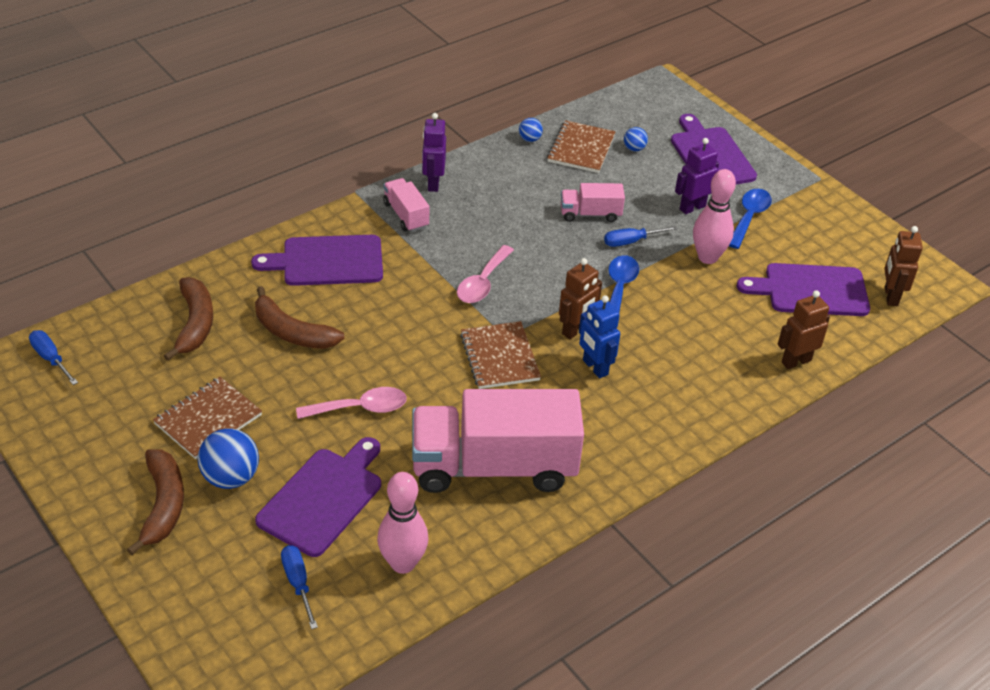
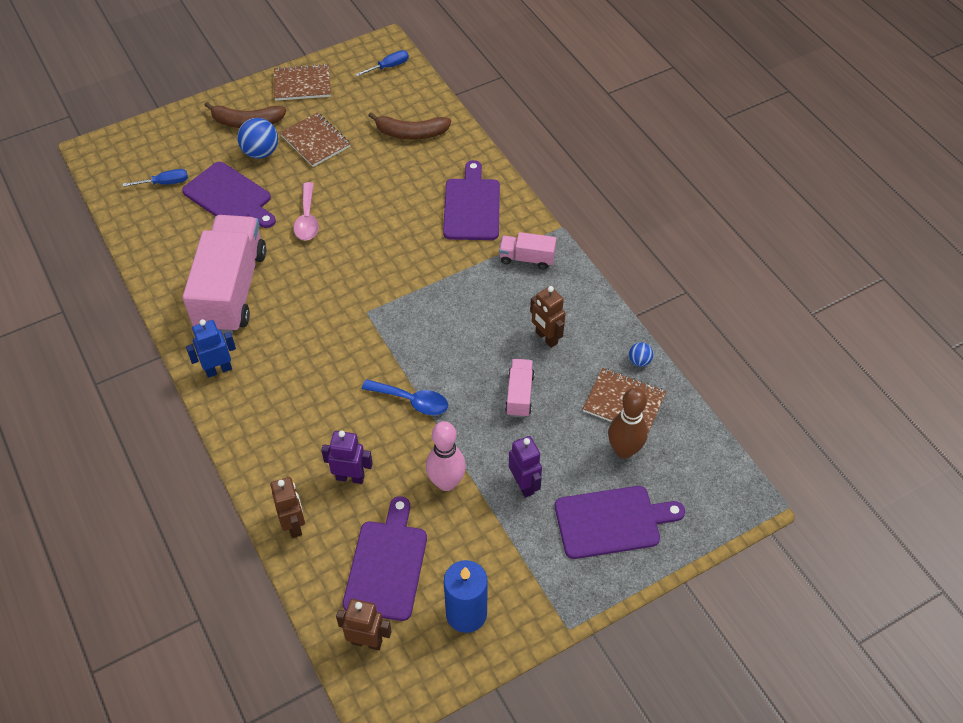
camera: 100 degrees right, 10 degrees up
(292, 332) = (393, 184): brown banana -> none
(403, 563) = (163, 234): pink bowling pin -> none
(406, 215) = (527, 258): pink truck -> pink truck turned 150 degrees counterclockwise
(433, 183) = (571, 280): purple robot -> purple robot (350, 477)
(482, 283) = (433, 303): pink spoon -> none
(499, 357) = (343, 305): brown notebook -> brown notebook (302, 84)
(576, 330) = (365, 361): brown robot -> brown robot (546, 338)
(595, 367) = (318, 367): blue robot -> blue robot (218, 369)
(631, 241) = (476, 422): blue screwdriver -> none
(634, 149) = (624, 450): blue ball -> brown bowling pin
(749, 217) = (505, 535): blue spoon -> none
(835, 237) = (466, 613): none -> blue candle

